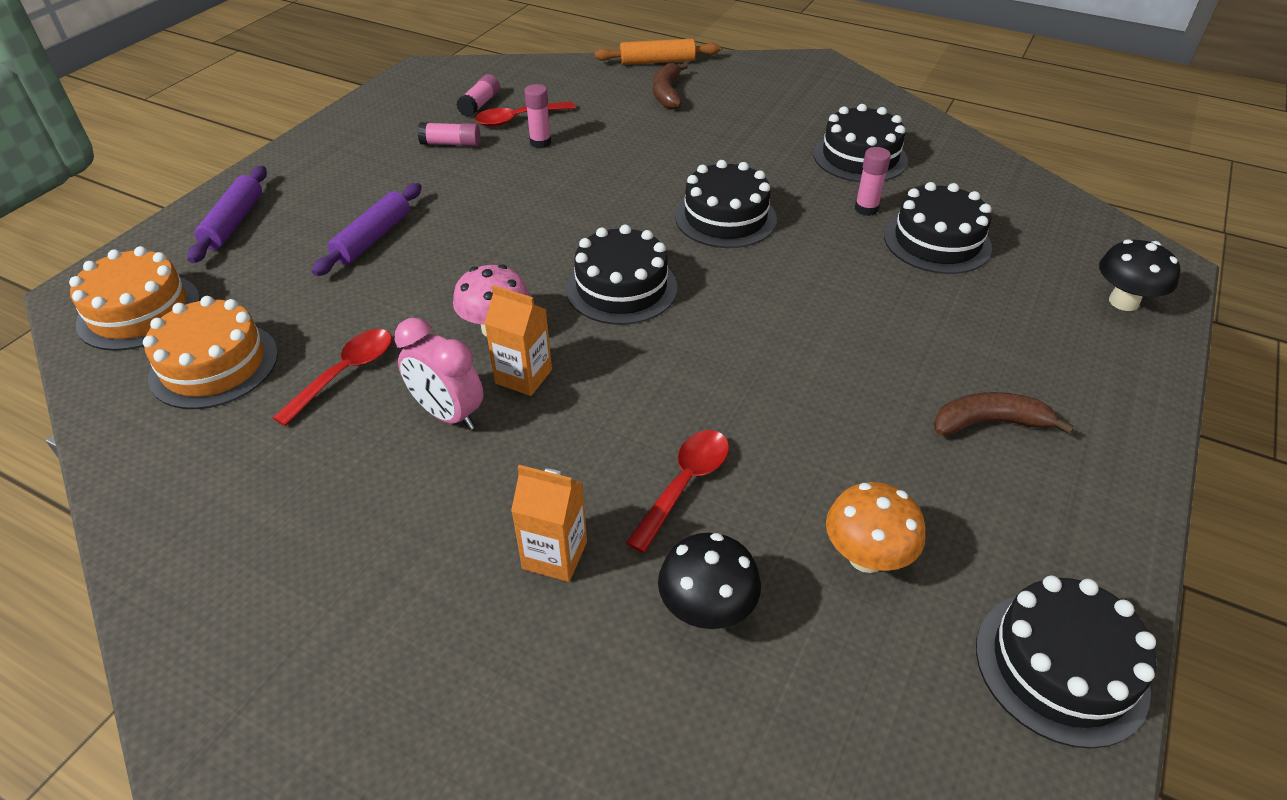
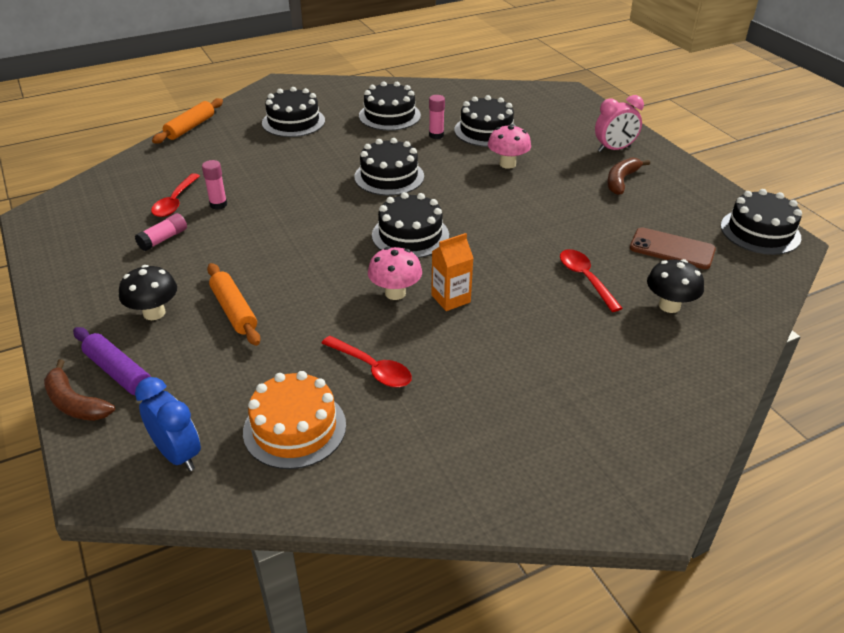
camera: 55 degrees left, 5 degrees down
(139, 311) = (178, 454): orange cake -> blue clock
(345, 374) = (372, 368): red spoon -> red spoon turned 150 degrees clockwise
(372, 238) = (234, 311): purple rolling pin -> orange rolling pin
(448, 414) = (455, 338): pink clock -> pink clock (614, 149)
(480, 104) = (130, 209): pink glue stick -> none
(555, 555) = (599, 339): orange carton -> none
(667, 93) = (234, 140): brown banana -> brown banana (75, 403)
(752, 107) = (293, 122): none -> black cake
(866, 557) = (672, 249): orange mushroom -> brown phone
(880, 294) = (507, 164): none -> pink mushroom
(1123, 302) = (579, 112): black mushroom -> black mushroom (154, 313)

